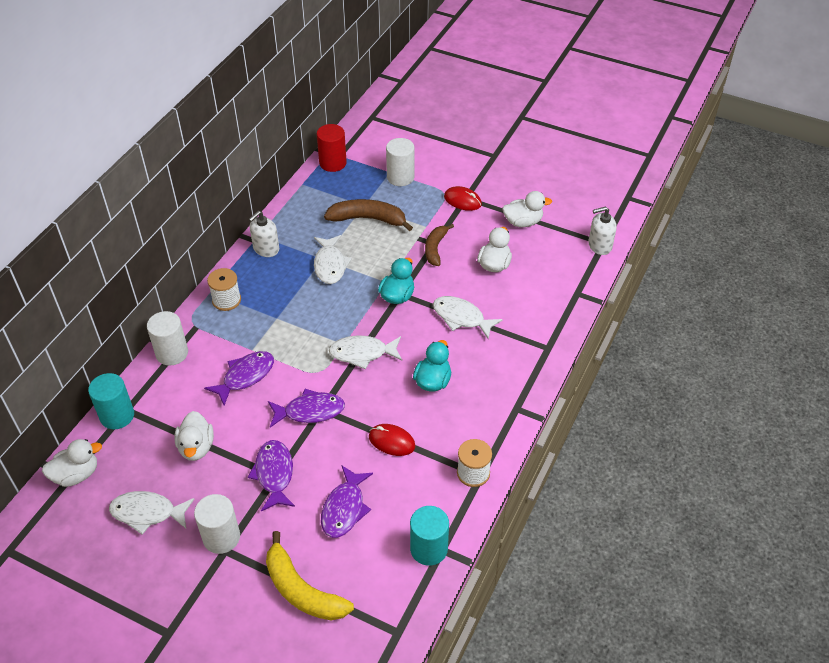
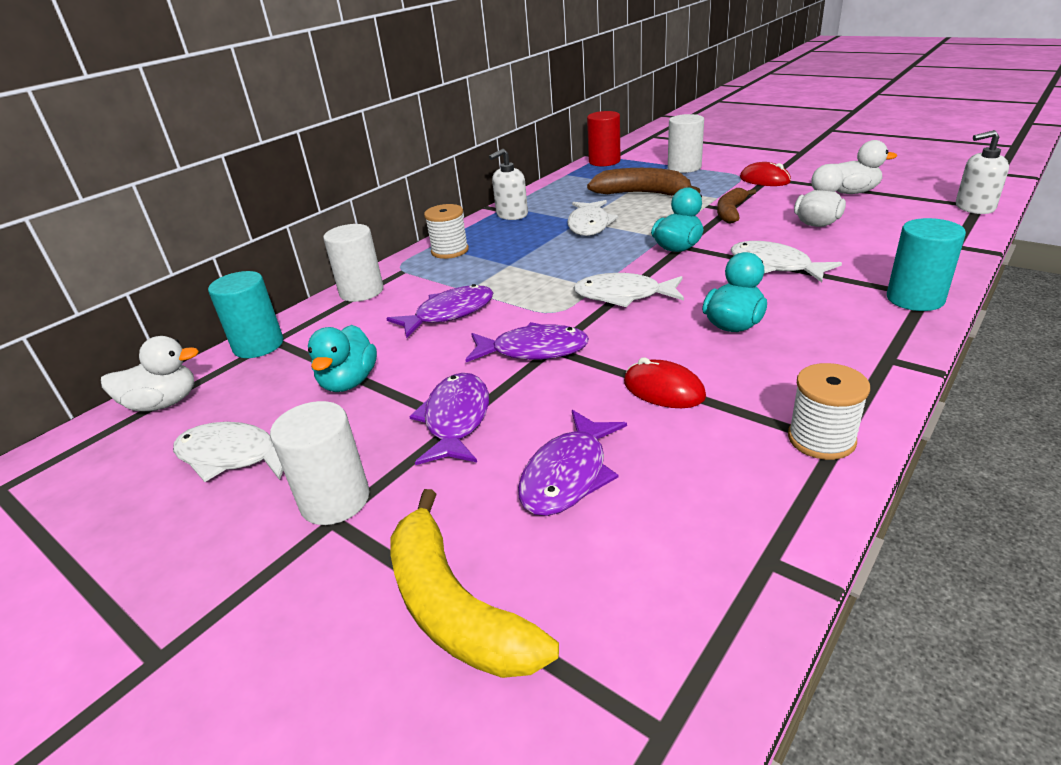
camera: 15 degrees right, 15 degrees down
(196, 447) = (349, 382): white duck -> turquoise duck
(429, 549) = (738, 556): turquoise cylinder -> turquoise cylinder (915, 299)

